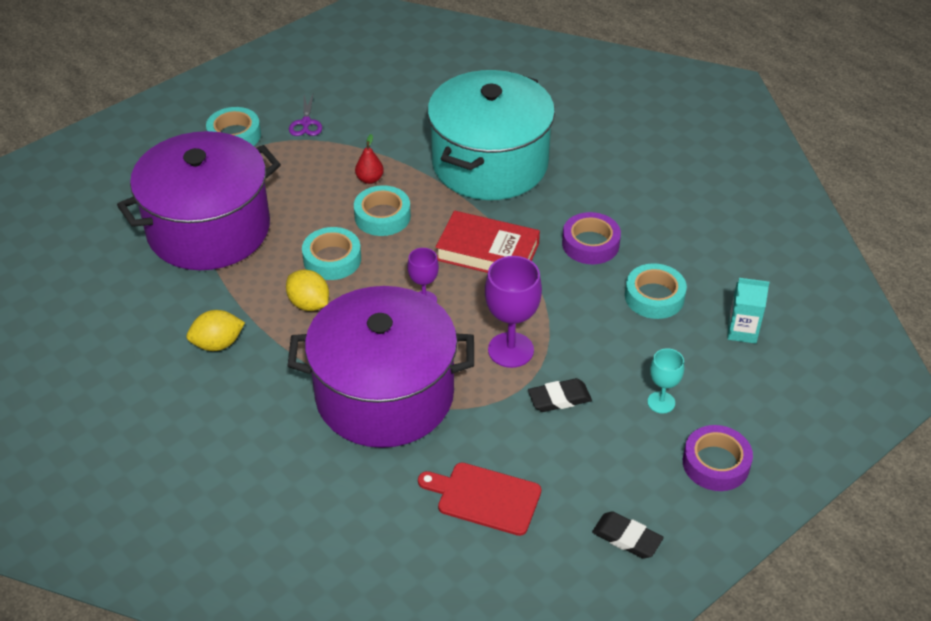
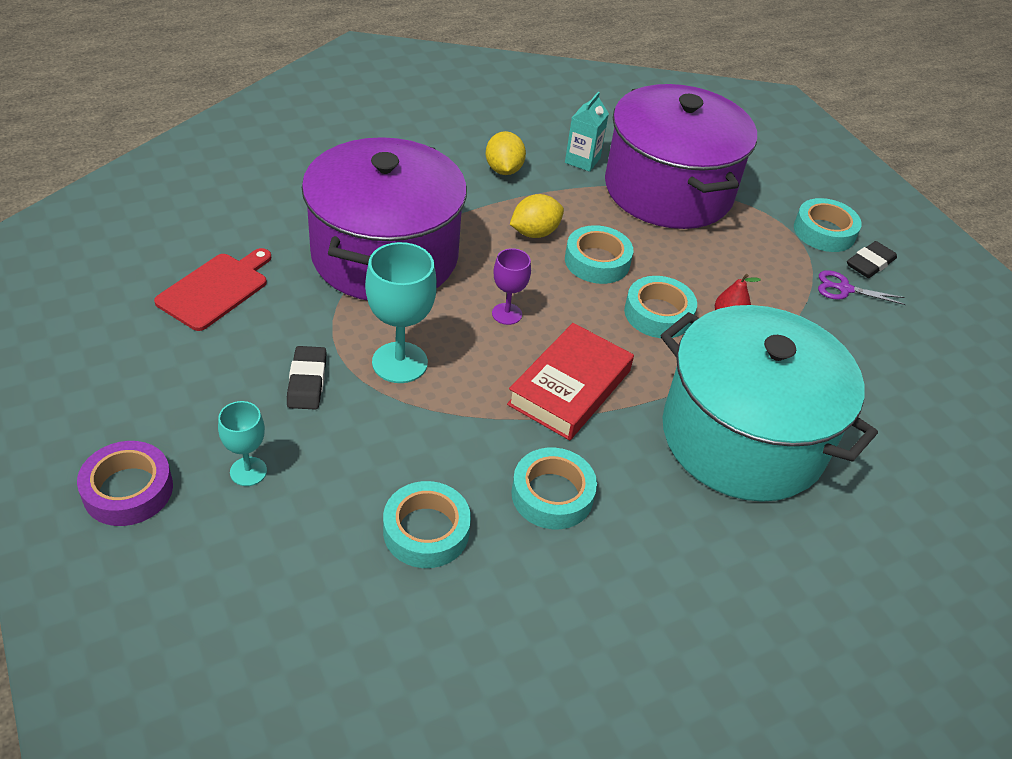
camera: 100 degrees right, 0 degrees up
(510, 350) = (399, 362): purple goblet -> turquoise goblet
(590, 244) = (552, 495): purple tape -> turquoise tape
(627, 538) = (92, 376): black eraser -> black eraser (870, 263)
(742, 331) = (317, 611): turquoise carton -> turquoise carton (582, 160)

